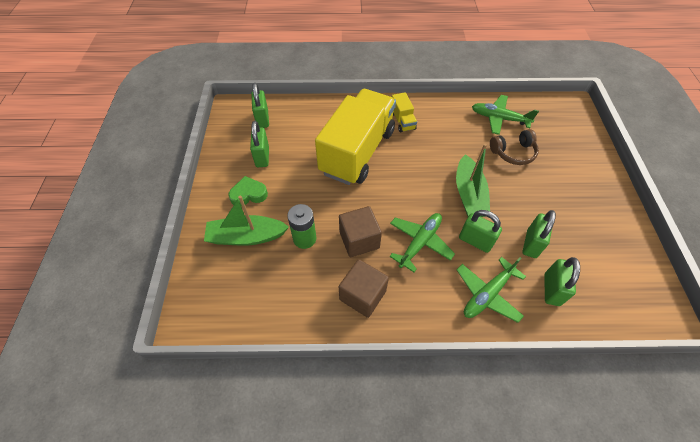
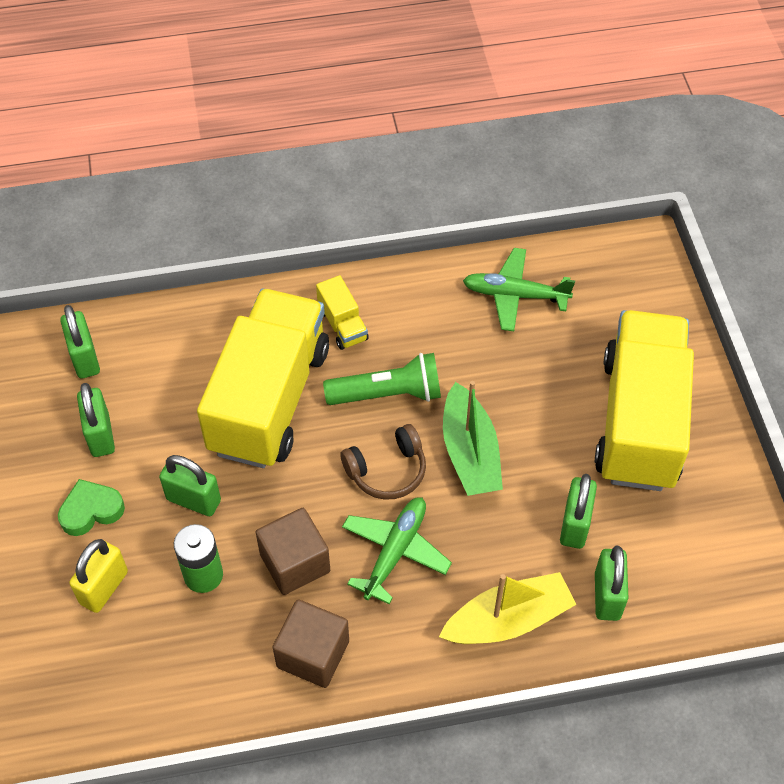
camera: 10 degrees left, 0 degrees up
(246, 237) = (104, 587): green boat -> yellow padlock
(424, 157) = (388, 394): none -> green flashlight
(475, 241) = (485, 534): green padlock -> green padlock (193, 500)
(487, 294) = (508, 620): green plane -> yellow boat
(513, 153) = (541, 361): brown headphones -> brown headphones (387, 470)
(571, 191) = (639, 421): none -> yellow truck

